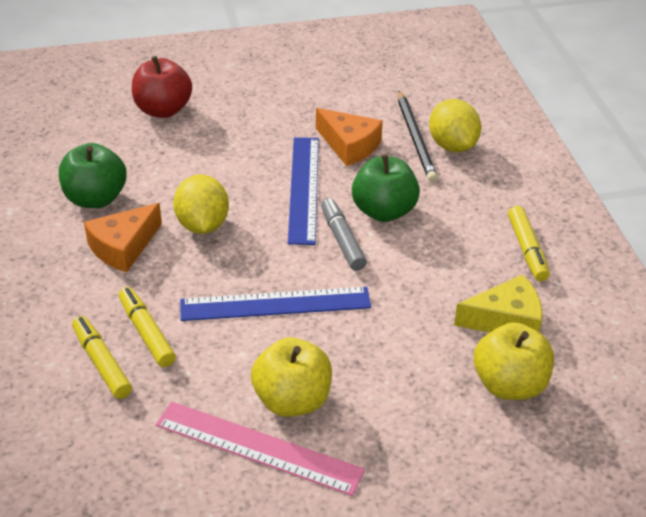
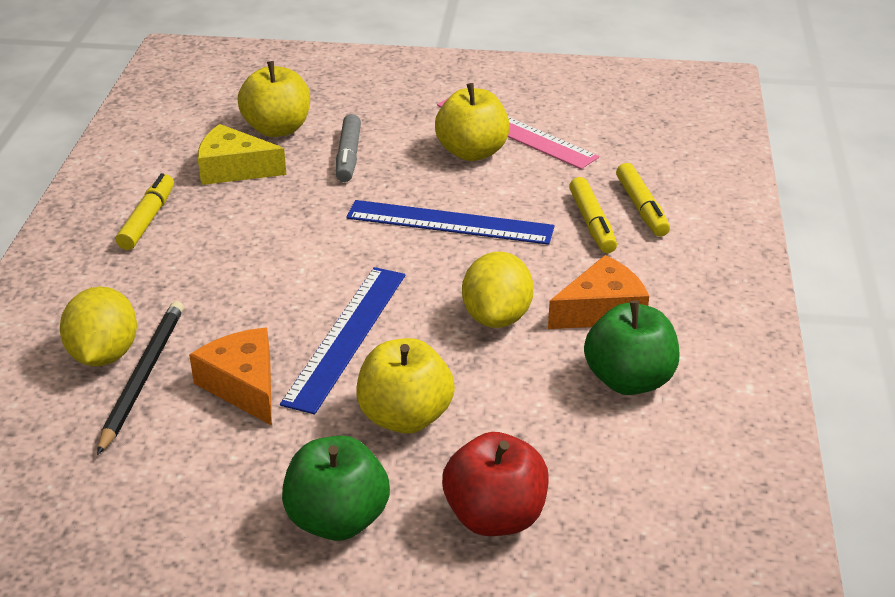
camera: 160 degrees left, 5 degrees down
(237, 148) = (405, 417): none -> yellow apple
(342, 240) = (340, 267): grey marker -> grey marker (348, 156)
(384, 211) = (267, 289): green apple -> green apple (337, 520)

